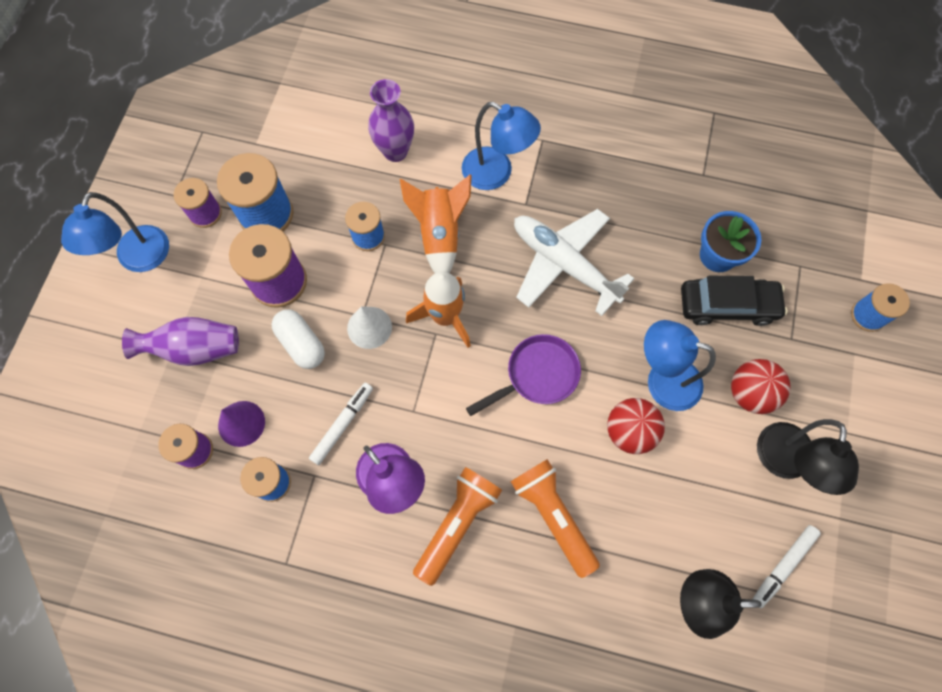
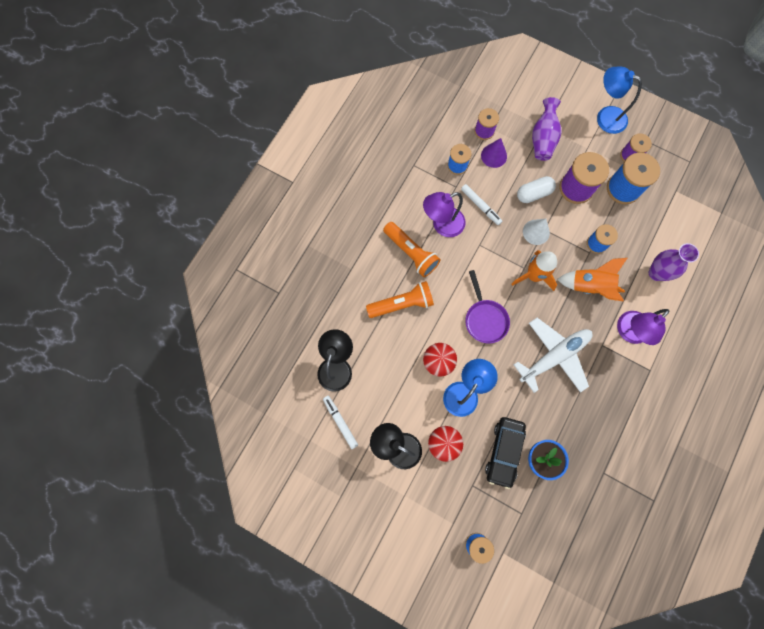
camera: 105 degrees right, 5 degrees up
(496, 174) = (628, 332): blue lamp -> purple lamp

